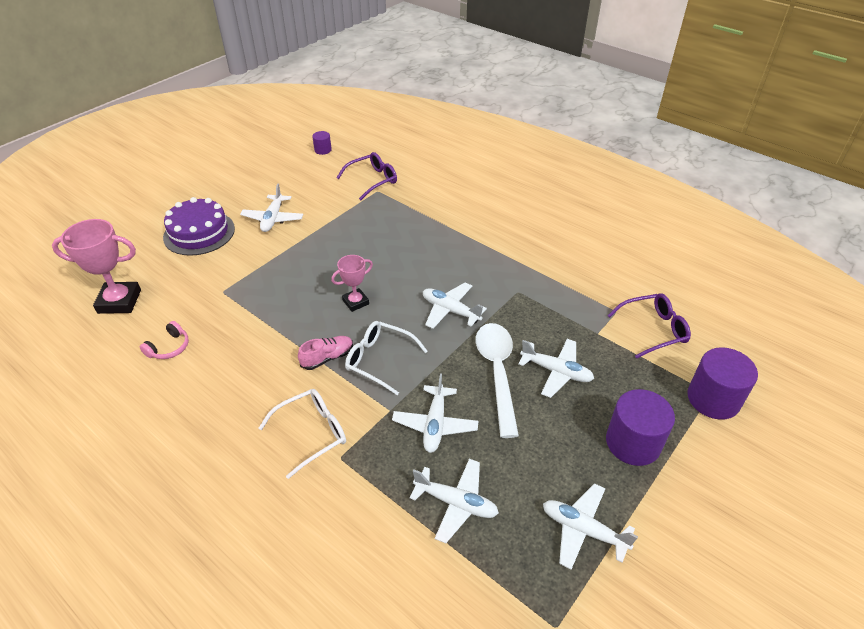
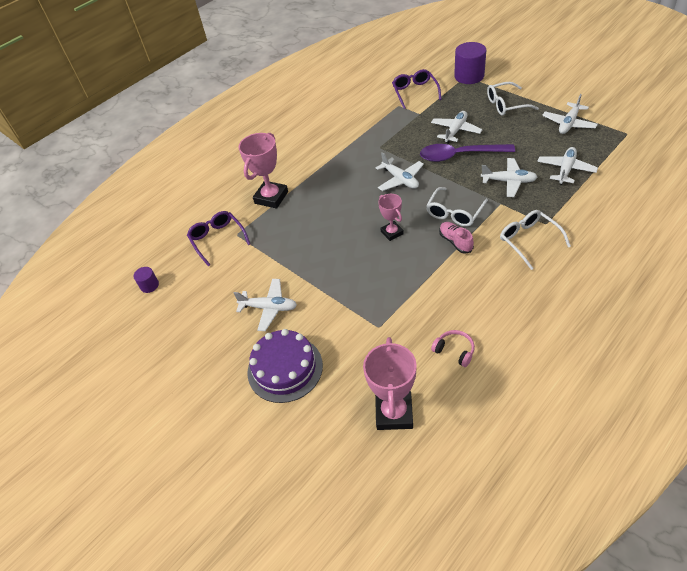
camera: 80 degrees left, 5 degrees up
(430, 209) = (271, 197): none -> pink trophy
(450, 310) = (400, 179): white plane -> white plane turned 75 degrees counterclockwise
(497, 372) = (459, 155): white spoon -> purple spoon
(633, 442) = (506, 104): purple cylinder -> white glasses

